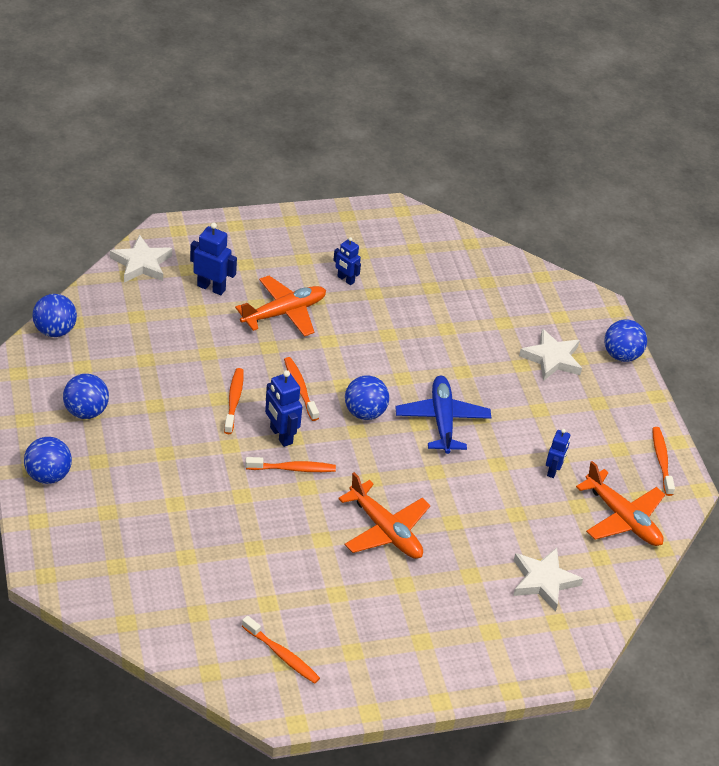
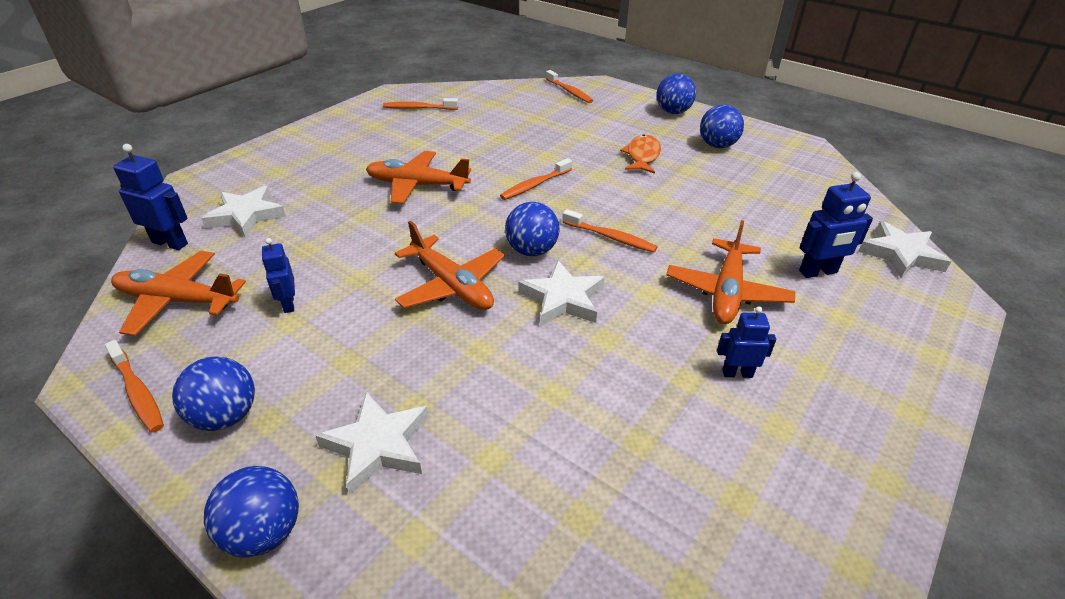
camera: 145 degrees right, 5 degrees down
(55, 331) = (832, 173): blue ball -> blue ball (225, 416)
(165, 442) = (642, 156): none -> orange fish
(234, 400) = (643, 201): orange toothbrush -> orange toothbrush (569, 92)
(281, 435) = (574, 199): blue robot -> blue robot (170, 243)
(385, 369) = (562, 299): none -> white star
(442, 420) = (451, 285): blue plane -> orange plane

